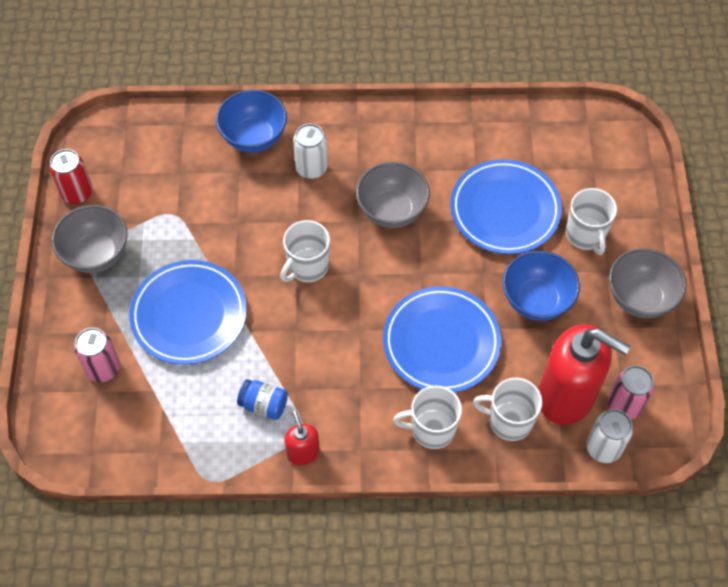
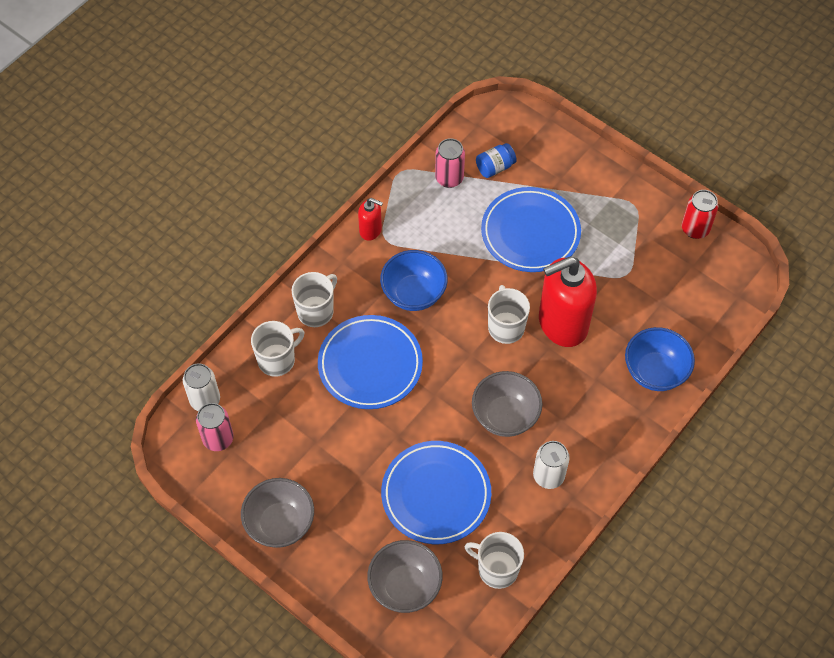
camera: 130 degrees right, 0 degrees up
(96, 254) = (629, 210): grey bowl -> grey bowl (405, 586)
(103, 368) = (532, 163): pink can -> pink can (449, 178)
(264, 405) = (423, 231): blue jar -> blue jar (495, 167)
(311, 168) = (591, 390): white can -> white can (548, 476)
(536, 300) = (344, 451): blue bowl -> blue bowl (414, 294)
(566, 396) = (259, 409): red soap dispenser -> red soap dispenser (562, 324)
(585, 235) = (363, 533): white mug -> white mug (497, 569)

